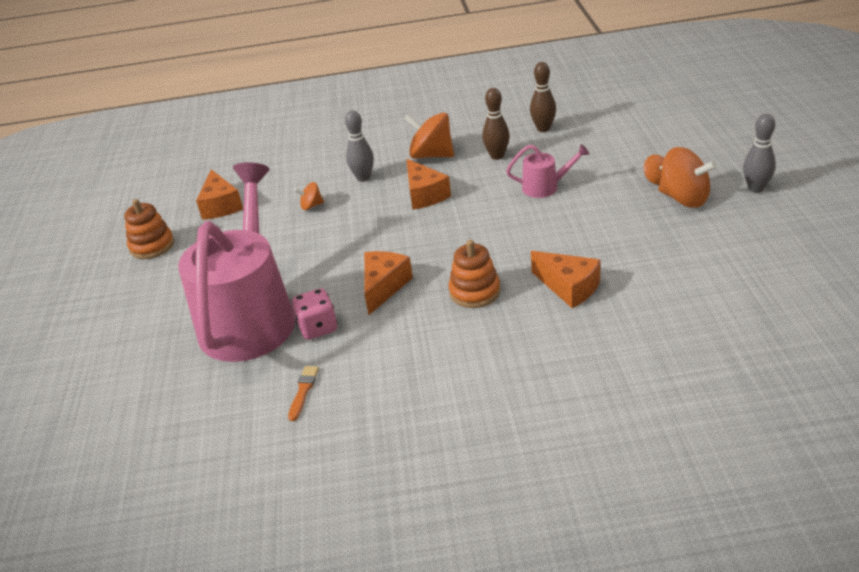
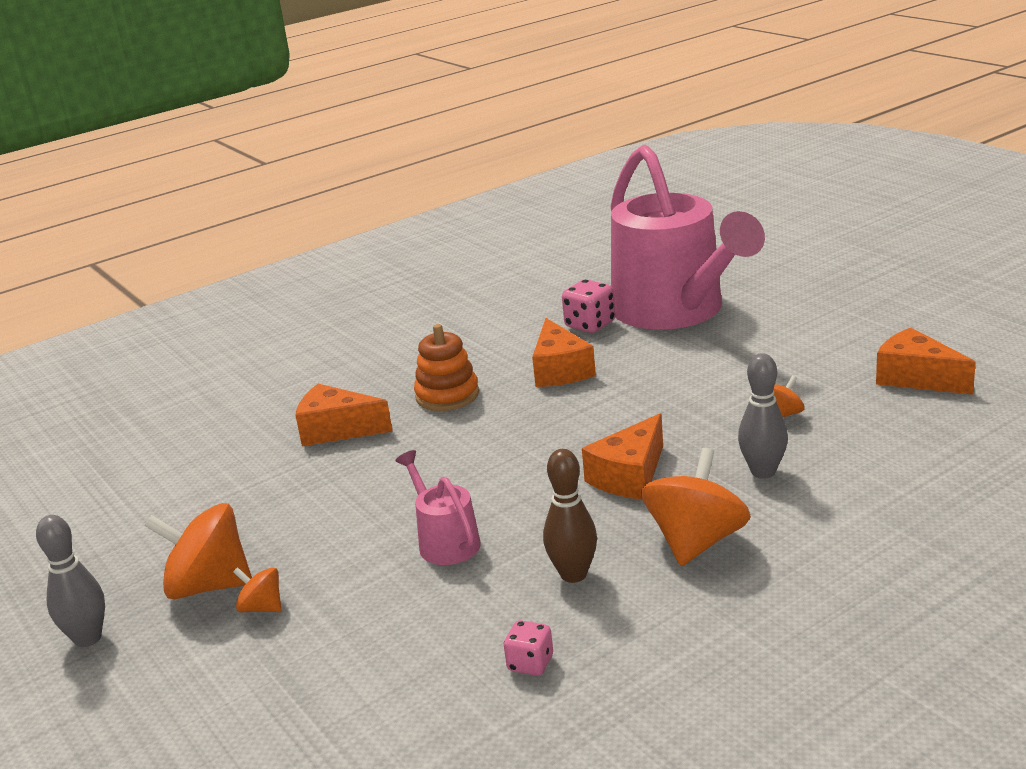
camera: 150 degrees right, 10 degrees down
(152, 246) = (913, 321): orange stacking toy -> none
(303, 391) = (545, 292): orange brush -> none
(424, 195) = (630, 476): orange cheese -> orange cheese turned 90 degrees counterclockwise
(431, 155) = (696, 542): orange spinning top -> orange spinning top turned 60 degrees counterclockwise
(543, 129) = (530, 664): brown bowling pin -> pink dice
(545, 187) = (445, 541): pink watering can -> pink watering can turned 90 degrees clockwise

